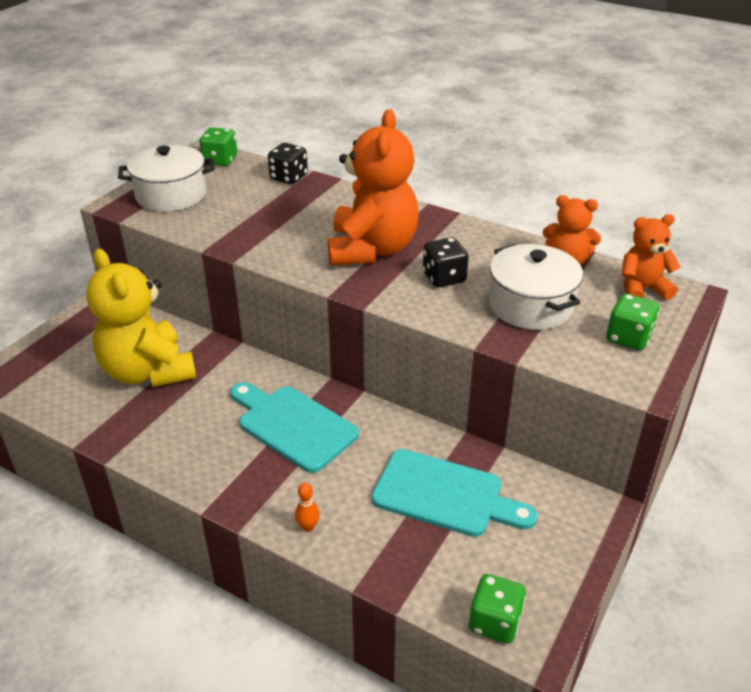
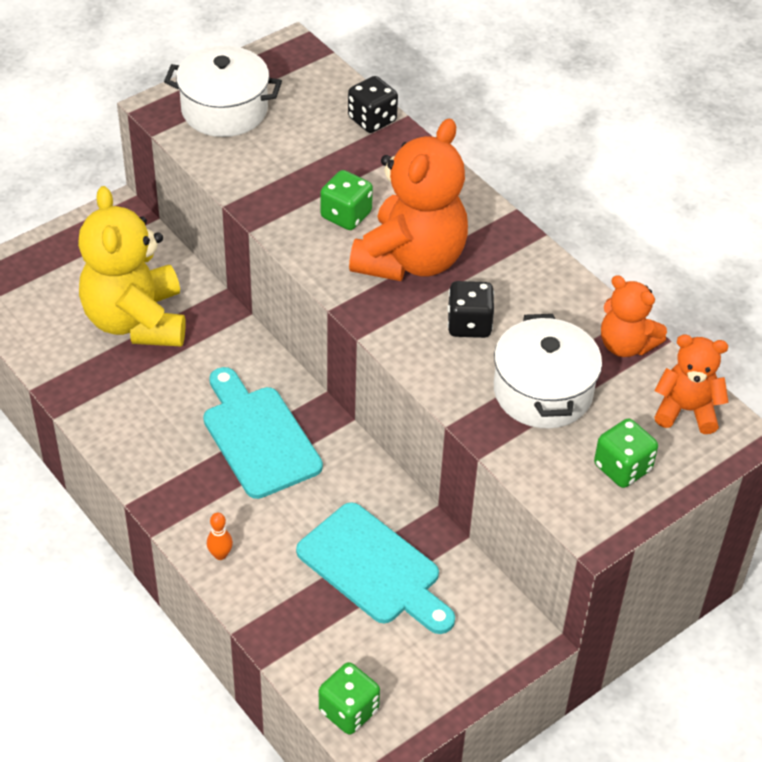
camera: 20 degrees right, 10 degrees up
(220, 160) = (304, 68): green dice -> green dice (346, 215)

